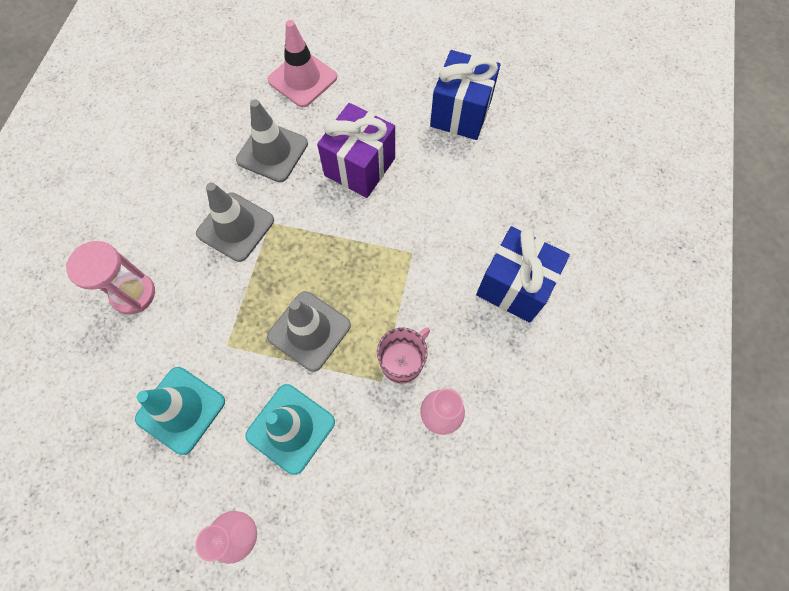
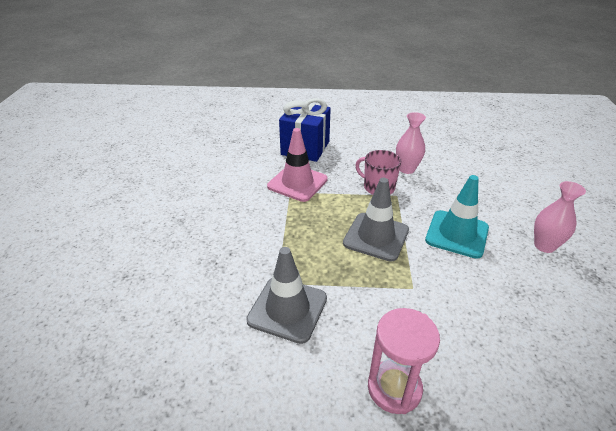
camera: 100 degrees left, 30 degrees down
(181, 410) = (486, 307): turquoise traffic cone -> none
(272, 152) = (189, 297): grey traffic cone -> none
(302, 79) = (86, 290): pink traffic cone -> pink traffic cone (297, 183)
(360, 167) = (209, 229): purple gift -> none
(460, 113) = (154, 180): blue gift -> none

